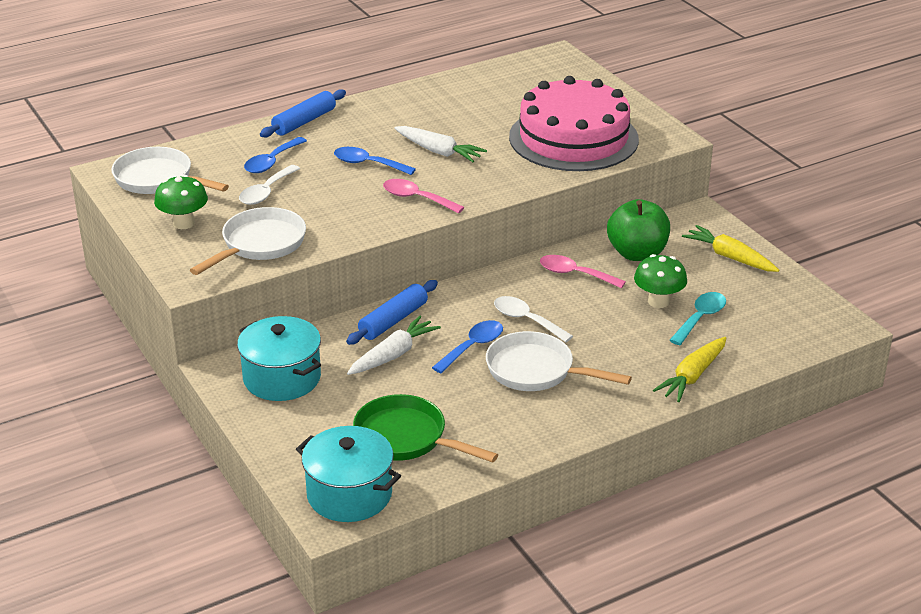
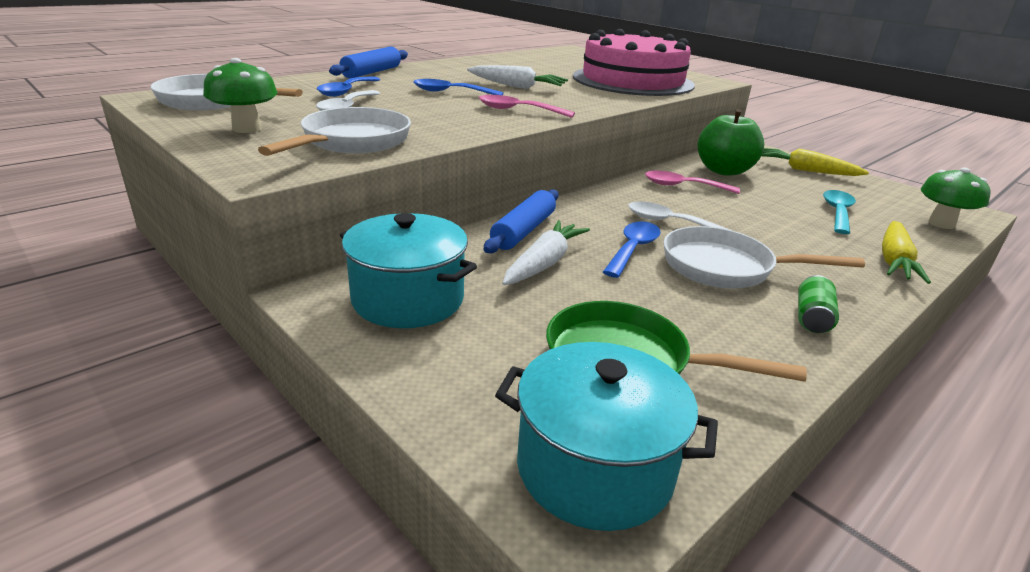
camera: 15 degrees left, 5 degrees down
(565, 420) = (812, 318): none -> green can
(658, 301) = (783, 202): green mushroom -> green mushroom (941, 224)

